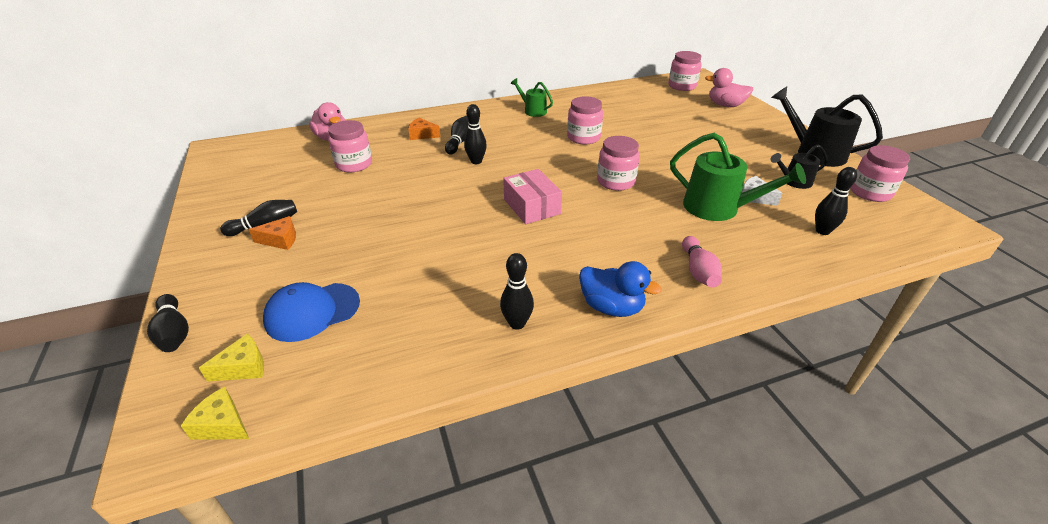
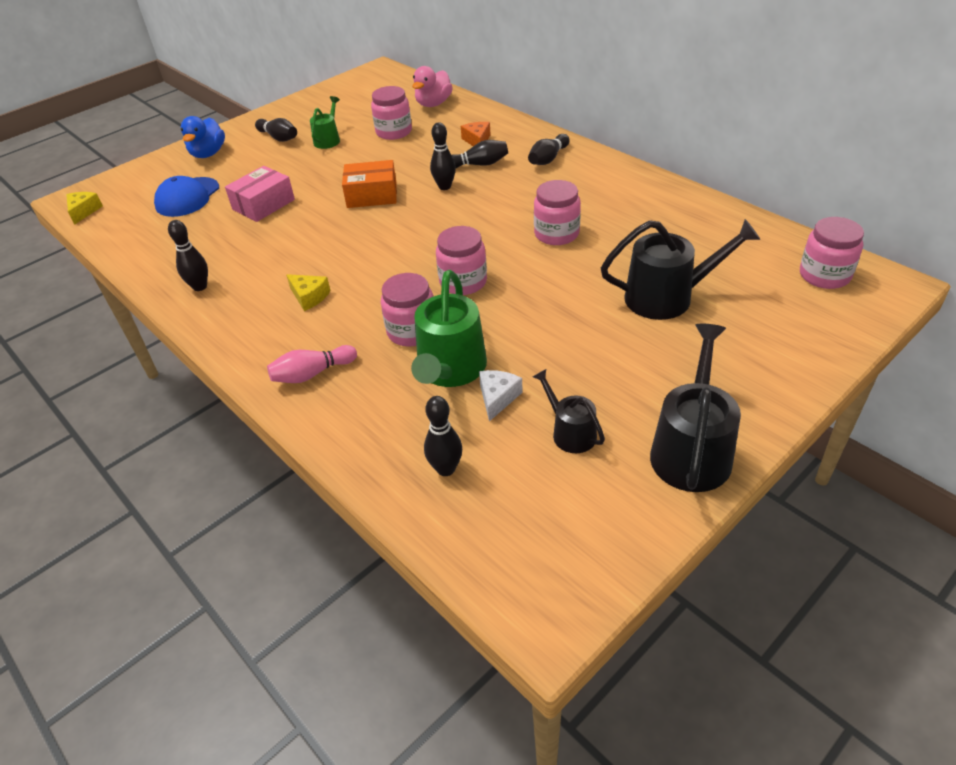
camera: 70 degrees right, 5 degrees up
(174, 333) = (154, 161): black bowling pin -> black bowling pin (548, 159)
(243, 367) = (129, 197): yellow cheese -> yellow cheese (309, 297)
(280, 240) = (264, 150): orange cheese -> none
(312, 312) = (187, 197): blue cap -> blue cap turned 105 degrees counterclockwise
(451, 195) = (372, 195): none -> orange box
(532, 206) = (377, 244): pink box -> pink box (263, 204)
(533, 111) = (598, 181): green watering can -> green watering can (328, 140)
(611, 307) = (235, 330): blue duck -> blue duck (208, 154)
(677, 124) = (667, 297): none -> black watering can
(725, 105) = (792, 331): pink duck -> none
(870, 192) = (594, 521): pink jar -> pink jar (412, 331)

